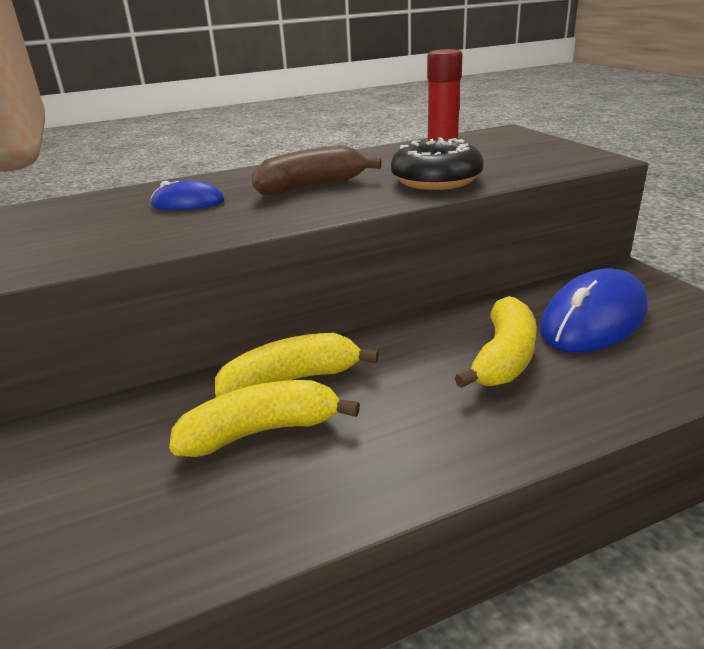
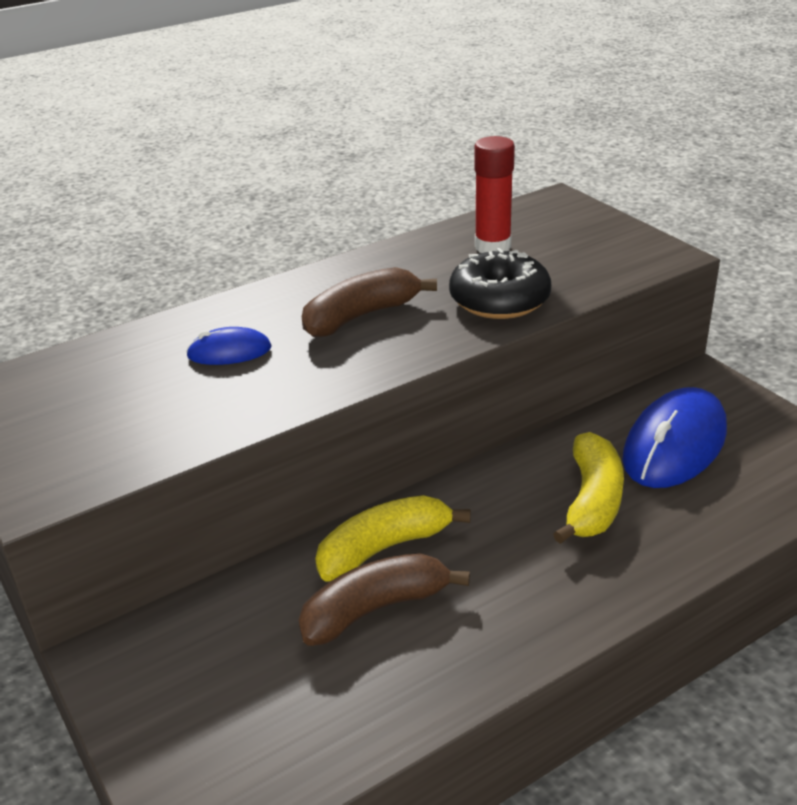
camera: 10 degrees left, 5 degrees up
(261, 431) = (375, 609): yellow banana -> brown banana

